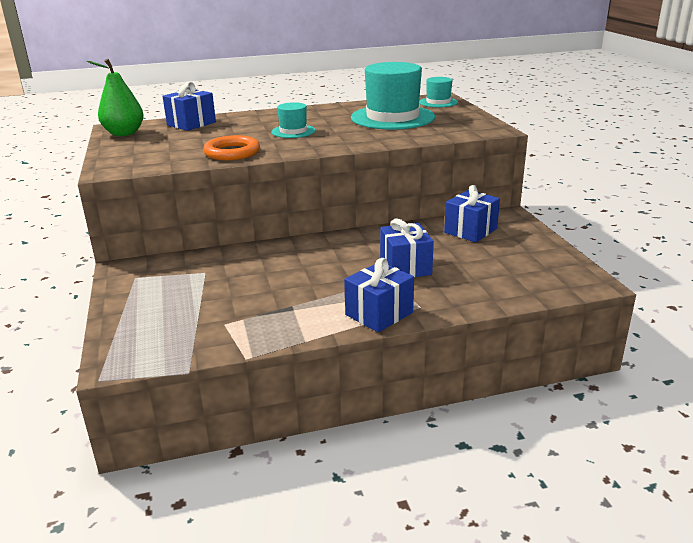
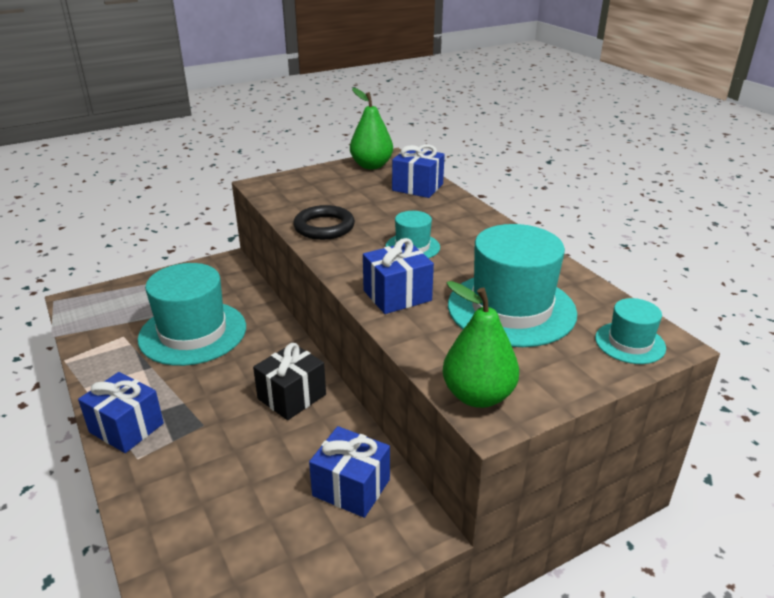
camera: 75 degrees right, 5 degrees up
(232, 152) = (324, 227): orange ring -> black ring
(247, 285) = (193, 333): none -> turquoise hat
(369, 245) = (292, 396): none -> black gift
(405, 267) = (234, 434): blue gift -> blue gift (397, 295)
(476, 130) = (478, 395): none -> green pear

